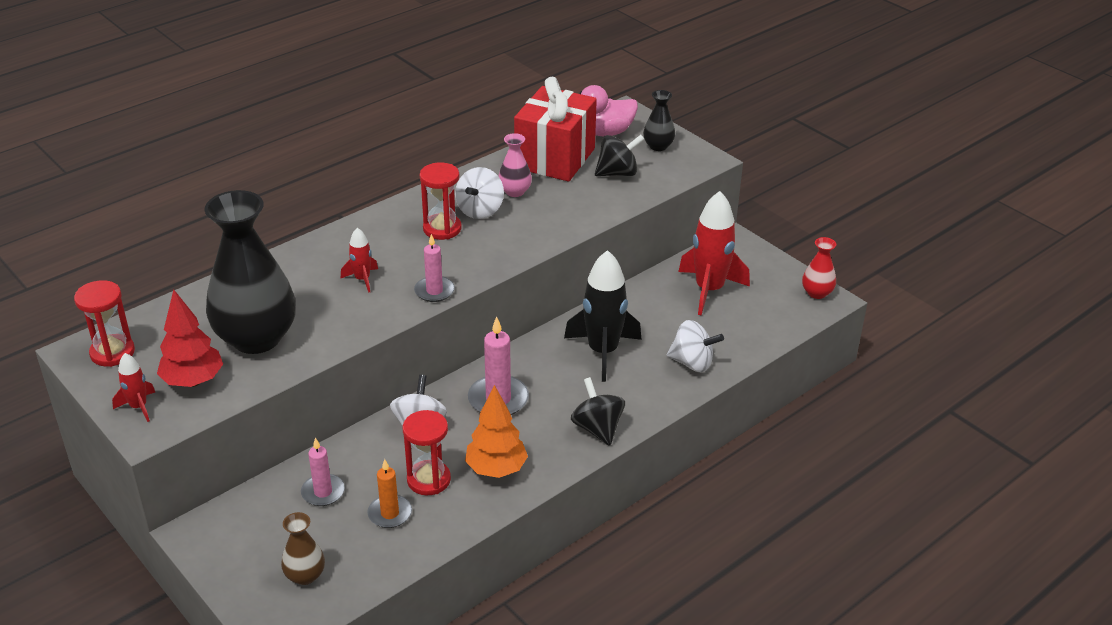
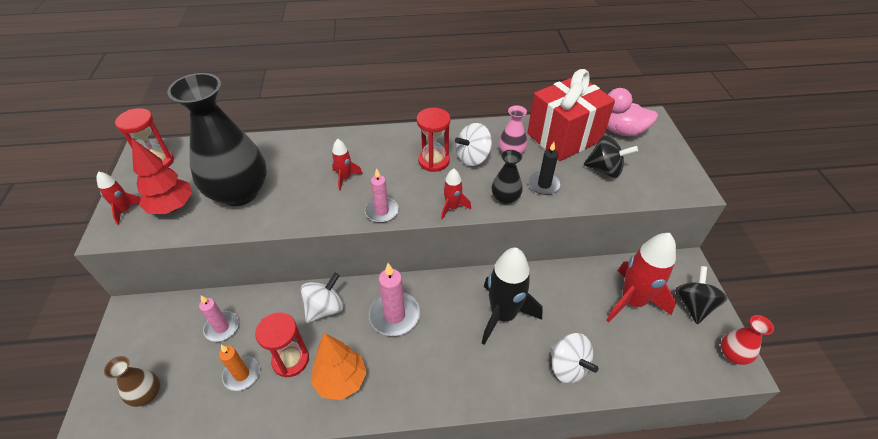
camera: 35 degrees right, 10 degrees up
(502, 260) = (452, 207): none -> red rocket
(572, 207) = (544, 185): none -> black candle
(597, 428) = (443, 388): black spinning top -> black spinning top (693, 305)
(658, 146) = (657, 159): black vase -> black vase (505, 198)

